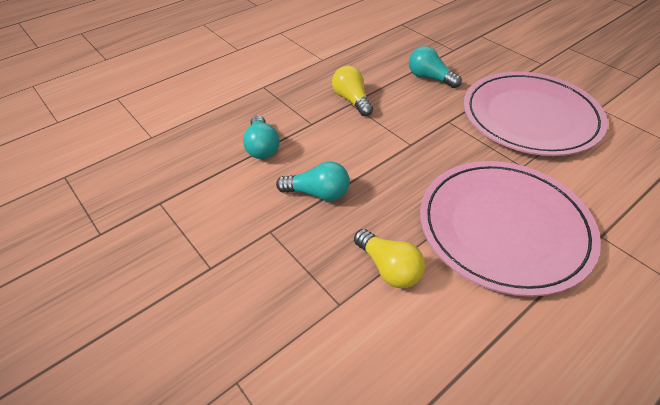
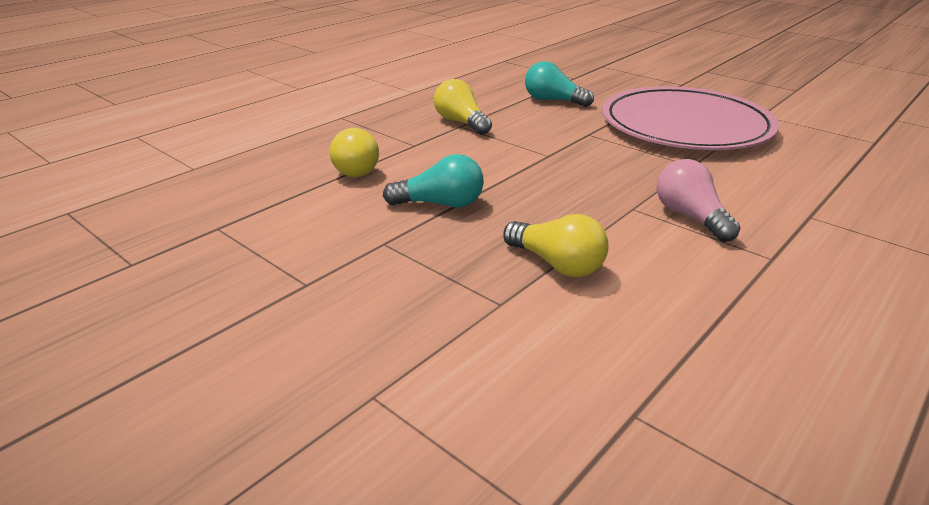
camera: 10 degrees left, 15 degrees down
(262, 147) = (353, 168): turquoise light bulb -> yellow light bulb
(504, 227) = (690, 217): pink plate -> pink light bulb

